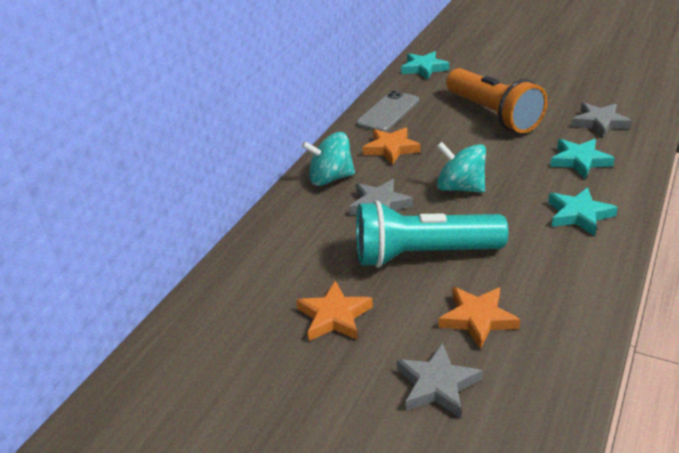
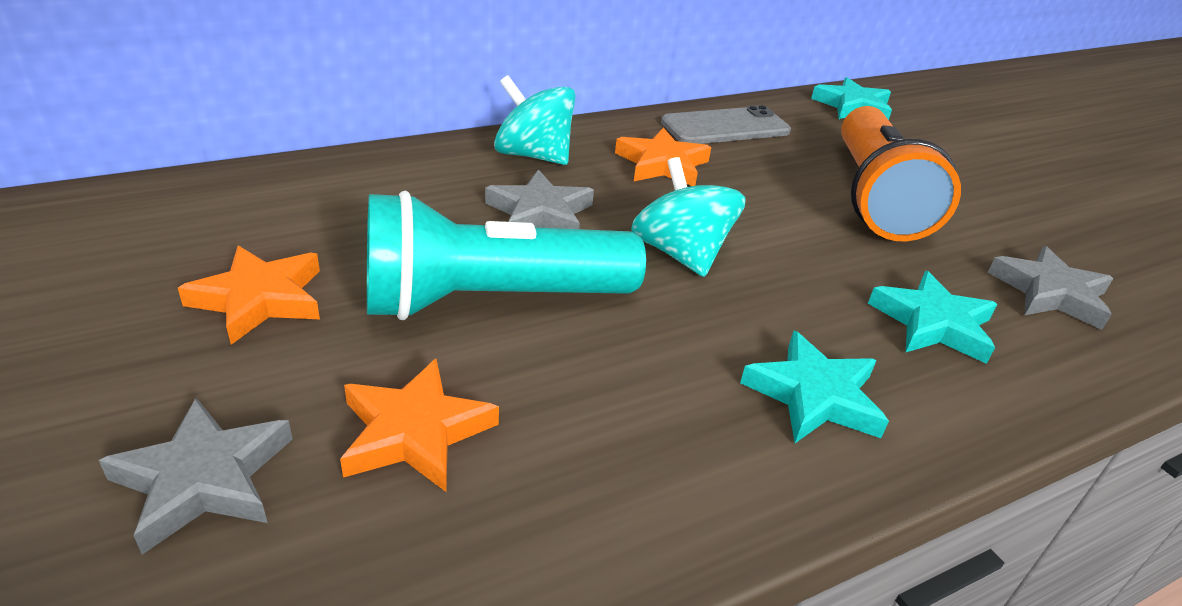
camera: 30 degrees right, 0 degrees up
(422, 254) = (490, 300): turquoise flashlight -> turquoise flashlight turned 45 degrees counterclockwise

